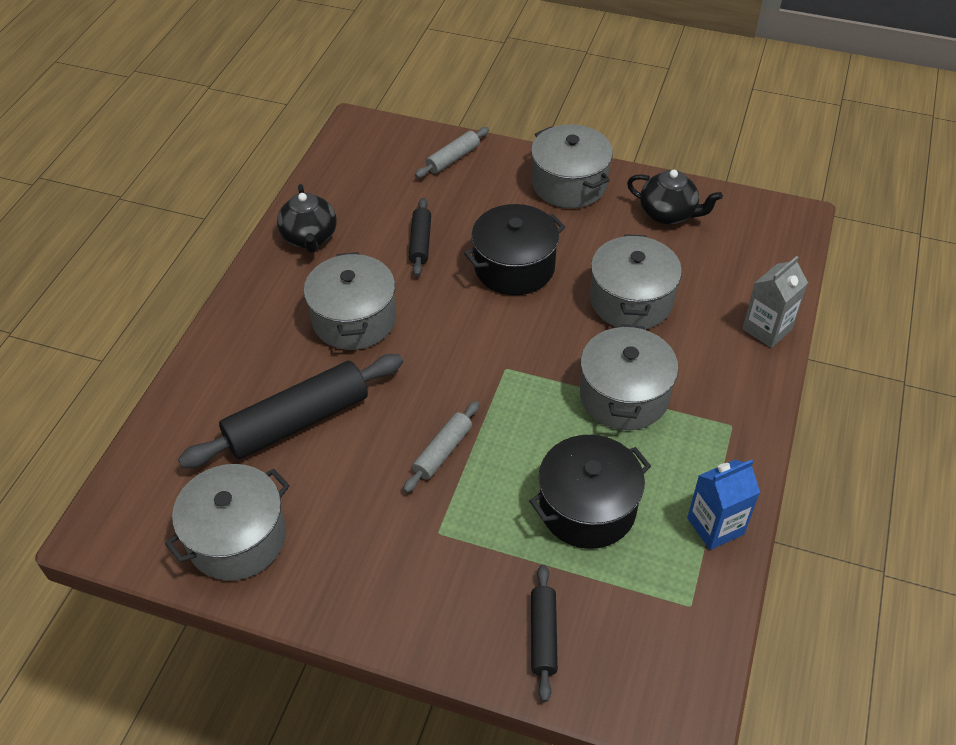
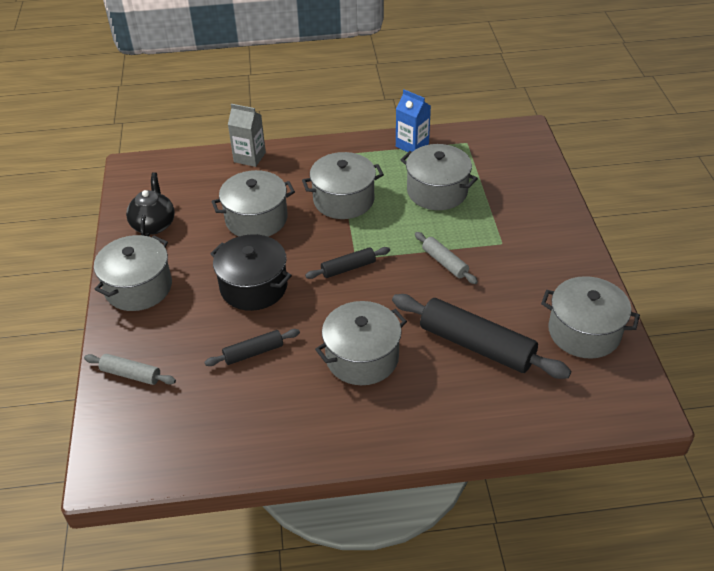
camera: 115 degrees left, 5 degrees down
(309, 238) = (286, 432): black teapot -> none
(442, 451) = (444, 263): grey rolling pin -> grey rolling pin turned 45 degrees clockwise
(543, 635) = (527, 184): black rolling pin -> black rolling pin (348, 268)
(587, 508) = (437, 191): black pot -> grey pot

